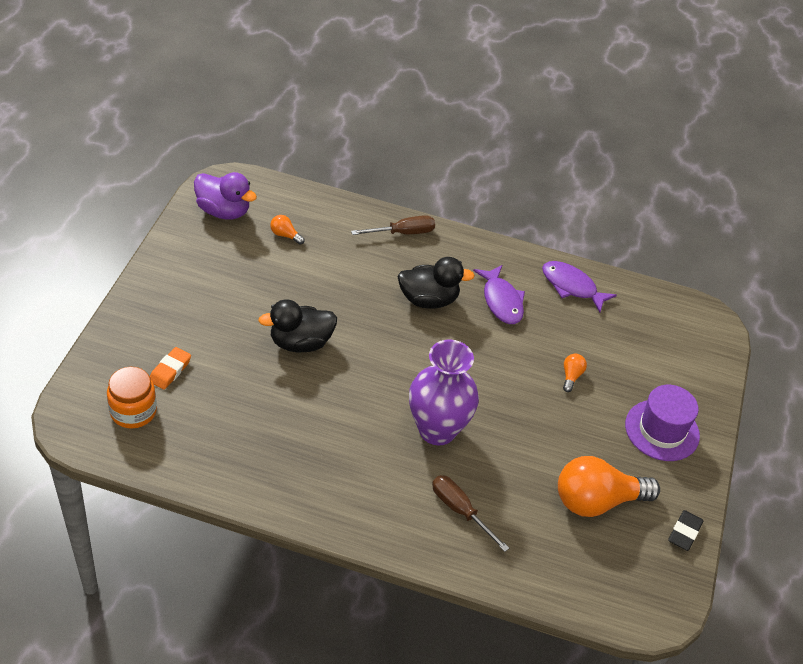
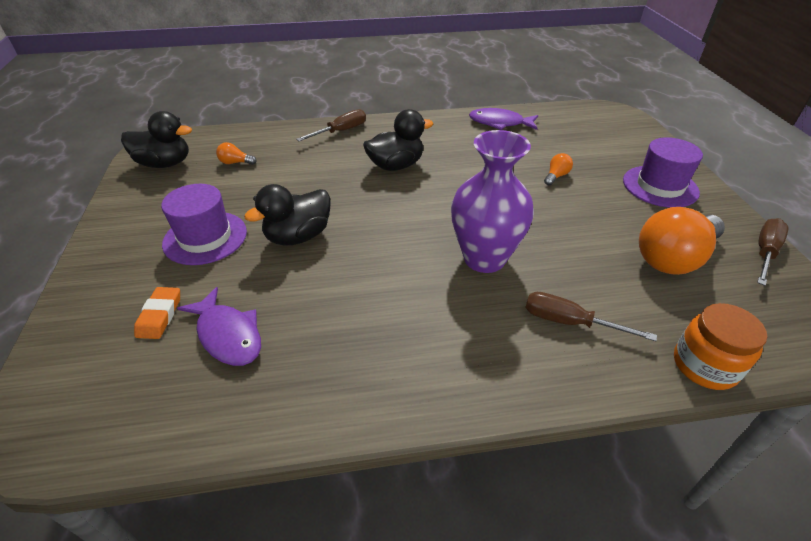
camera: 20 degrees left, 5 degrees down
(133, 411) = (125, 380): orange jar -> orange jar (704, 365)
(223, 211) = (165, 164): purple duck -> black duck
(227, 312) = (205, 237): none -> purple hat
(501, 301) = (456, 147): purple fish -> purple fish (228, 335)
(571, 376) = (556, 176): orange light bulb -> orange light bulb turned 45 degrees clockwise
(684, 532) = (765, 252): black eraser -> brown screwdriver

